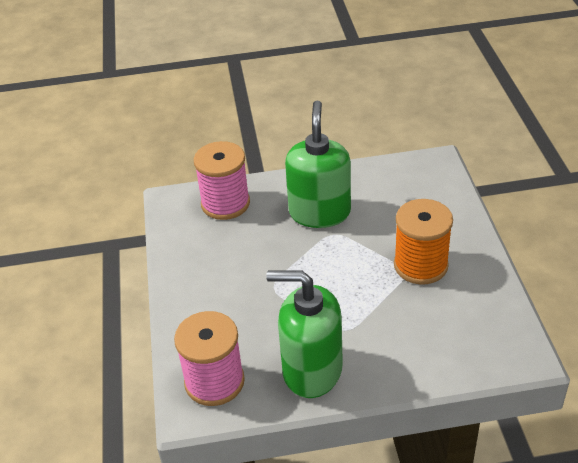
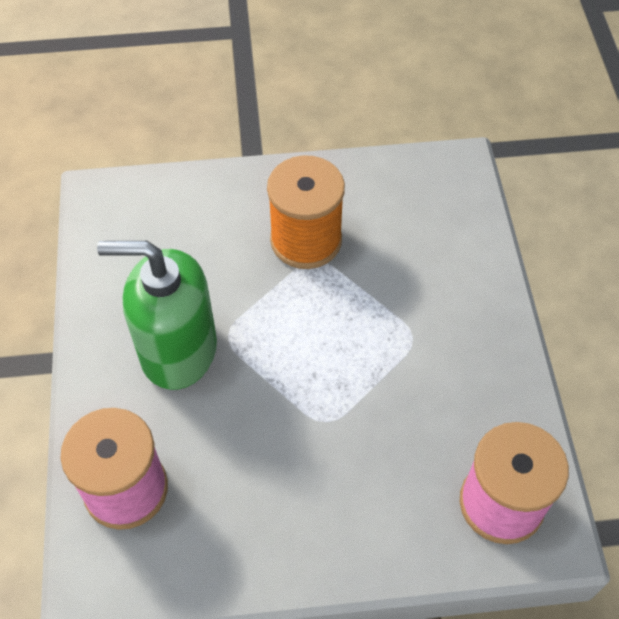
camera: 90 degrees left, 15 degrees up
(311, 370) = (480, 380): green soap dispenser -> none

